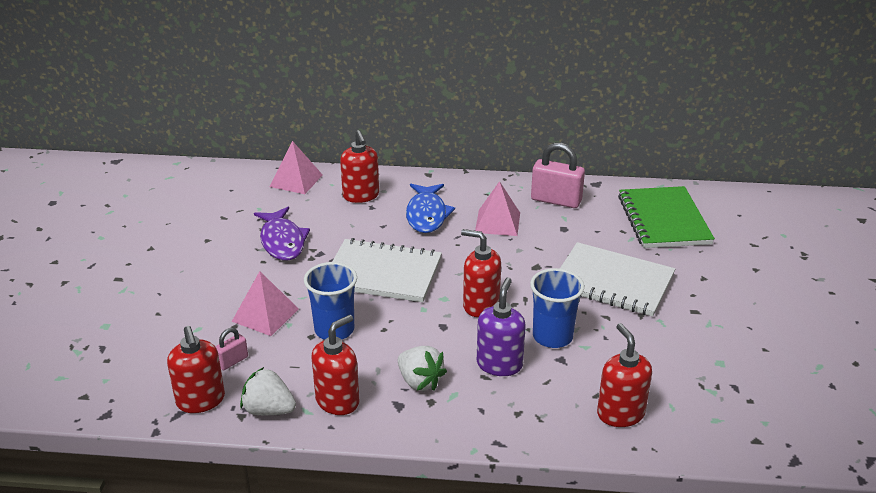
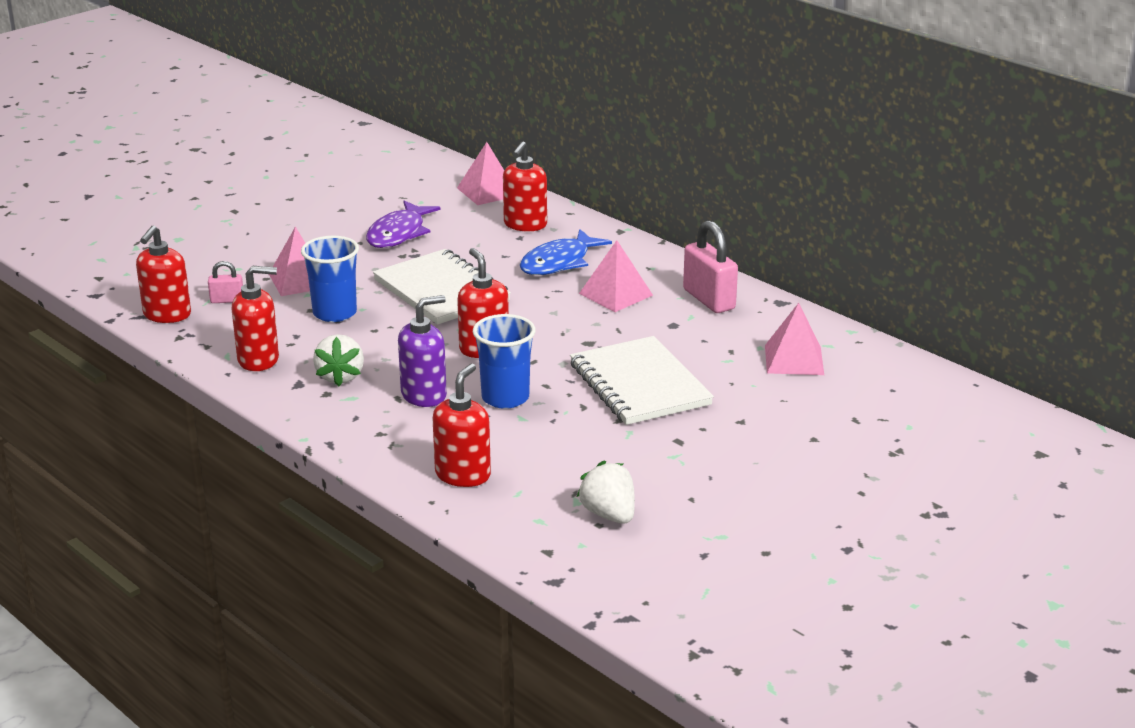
camera: 40 degrees right, 5 degrees down
(269, 410) = (202, 342): white strawberry -> white strawberry (609, 515)
(663, 220) = (794, 359): green notebook -> pink pyramid

